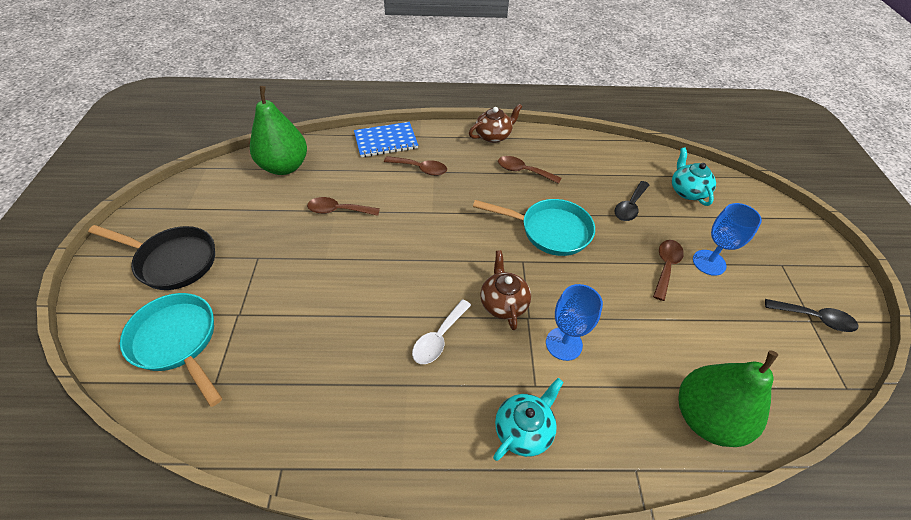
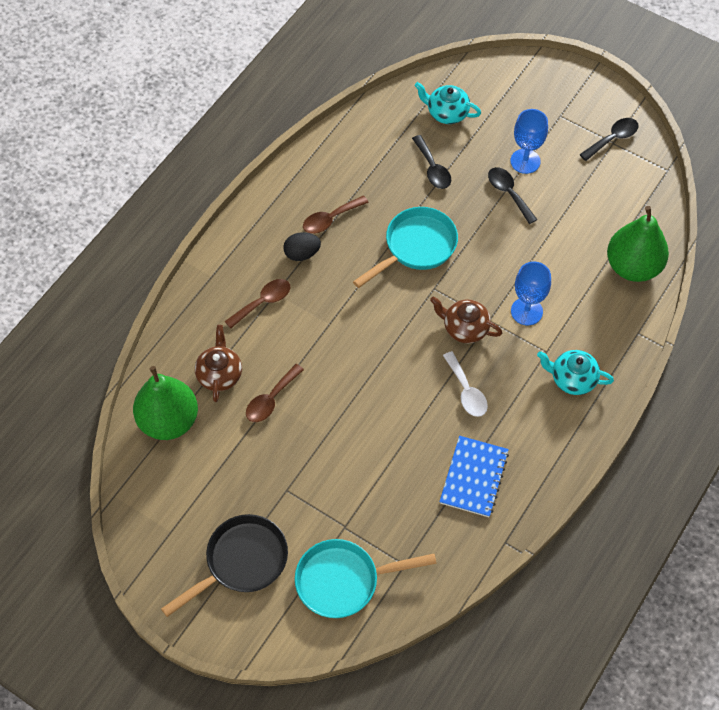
camera: 55 degrees left, 10 degrees up
(386, 141) = (197, 311): blue notebook -> blue notebook (474, 477)
(479, 170) = (302, 254): none -> black egg
(493, 136) = (261, 211): brown teapot -> brown teapot (219, 374)
(524, 429) = (572, 379): turquoise teapot -> turquoise teapot turned 60 degrees counterclockwise
(665, 267) = (508, 193): brown spoon -> black spoon

